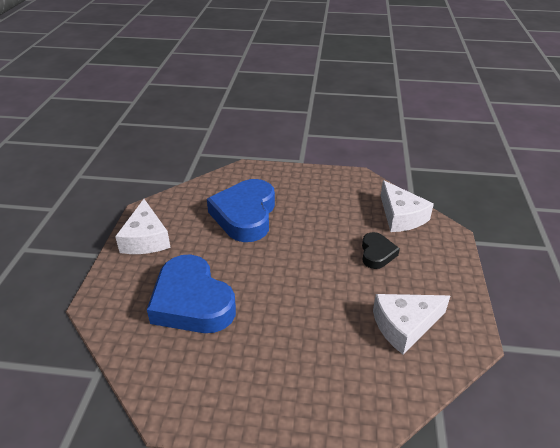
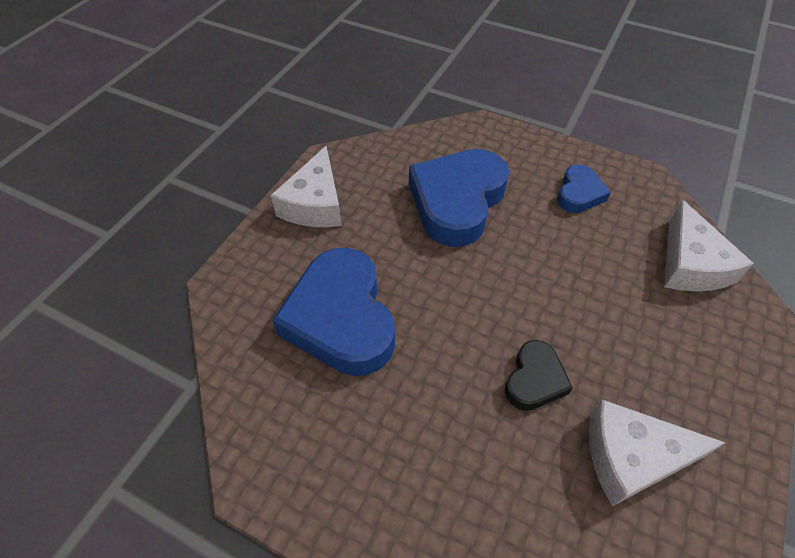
camera: 20 degrees right, 15 degrees up
(321, 193) = (579, 193): none -> blue heart
(377, 253) = (630, 318): black heart -> black heart (534, 380)

